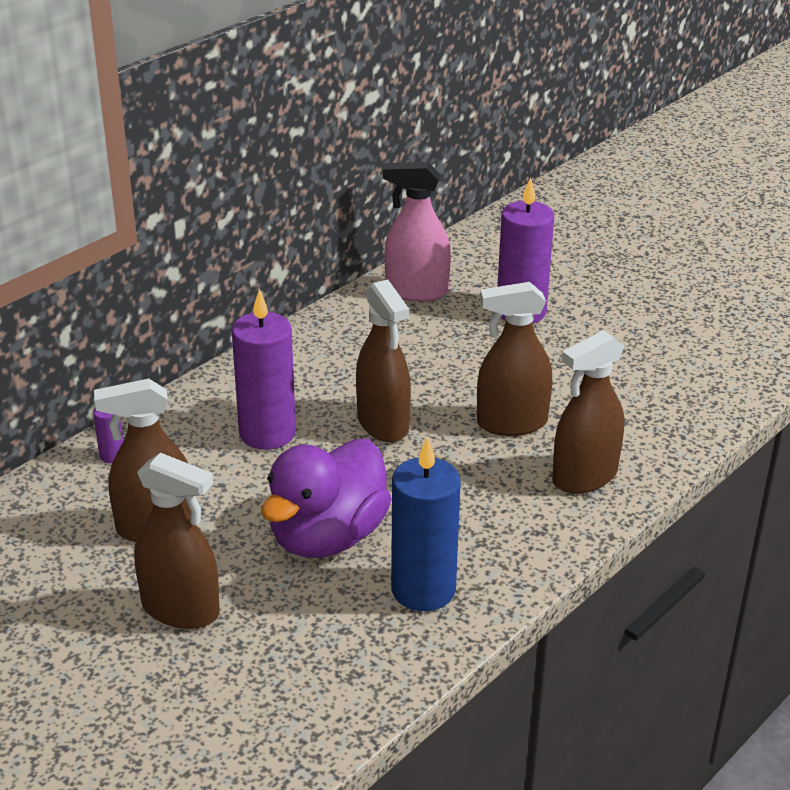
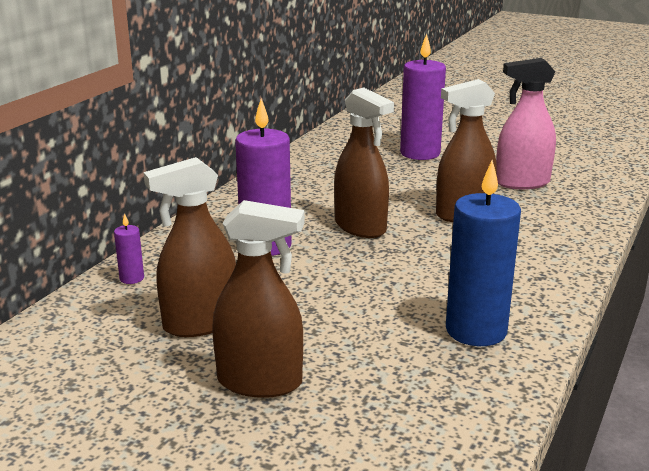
camera: 15 degrees left, 10 degrees down
(328, 536) = (365, 306): purple duck -> none
(416, 291) = (332, 151): pink spray bottle -> pink spray bottle (522, 183)
(584, 477) = (547, 238): brown spray bottle -> none

